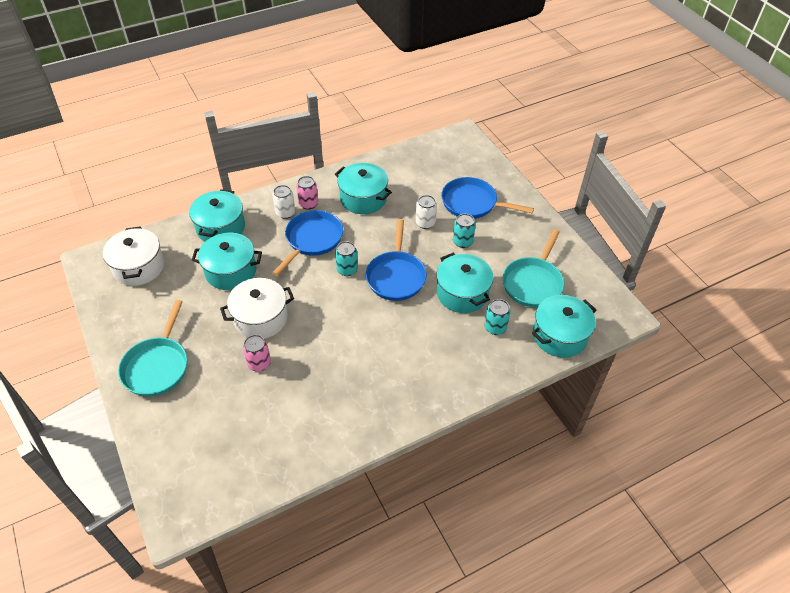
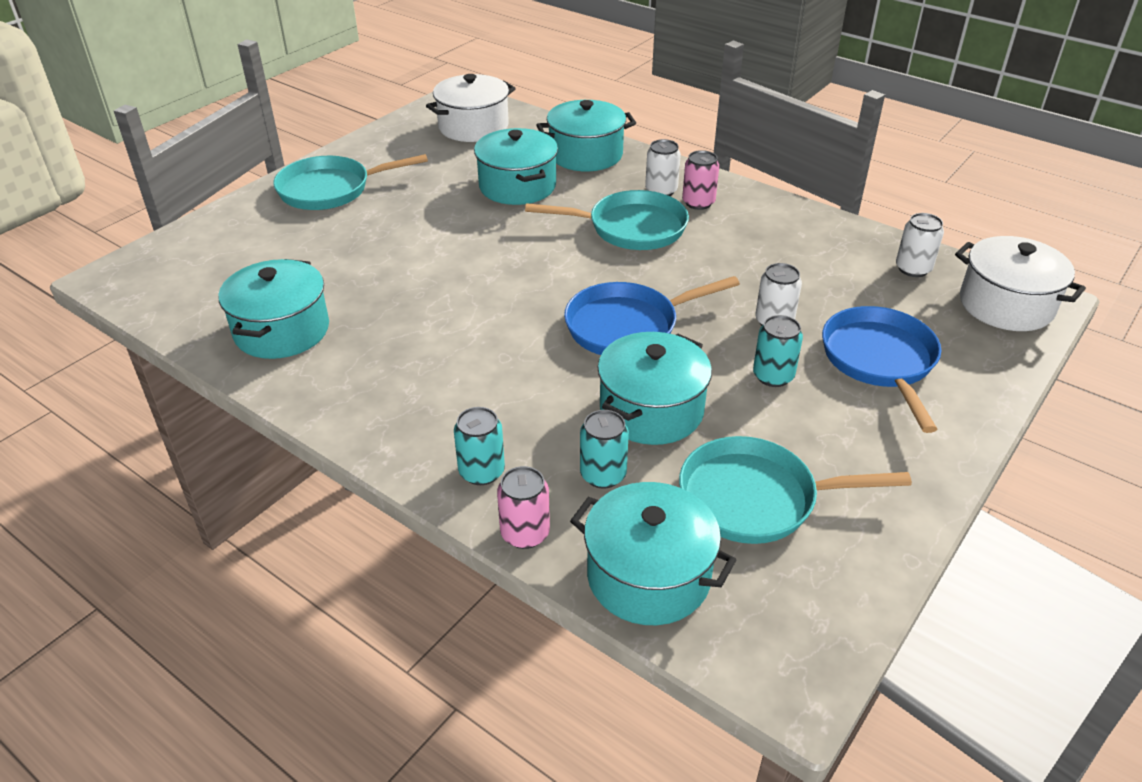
camera: 65 degrees right, 10 degrees down
(259, 363) = (376, 258): pink can -> pink can (525, 533)
(260, 318) = (454, 234): white pot -> white pot (1006, 305)
(312, 240) = (631, 228): blue pan -> turquoise pan
(347, 269) = (600, 276): turquoise can -> turquoise can (481, 472)
(363, 198) = (761, 245): turquoise pot -> turquoise pot (282, 330)
(417, 159) = (913, 269): none -> white can

